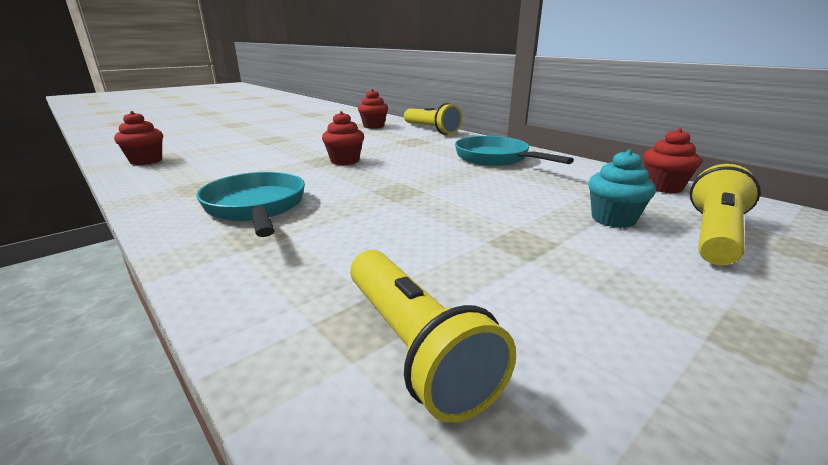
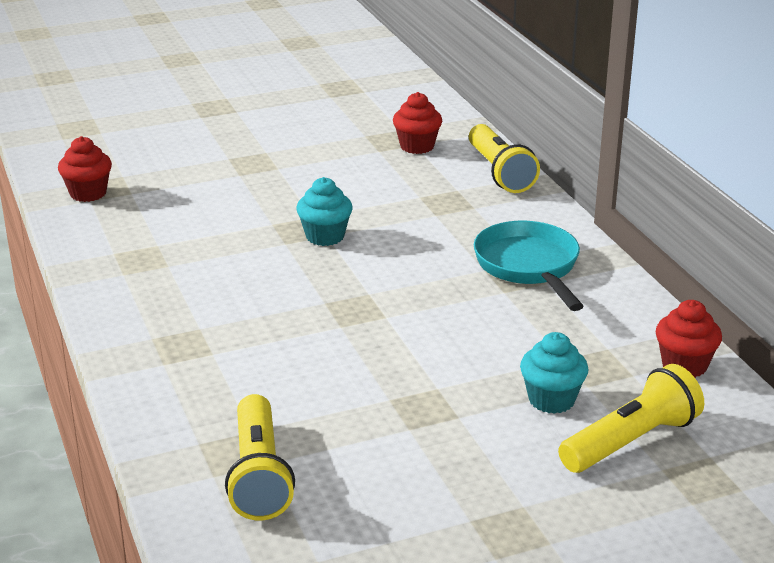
camera: 20 degrees right, 5 degrees up
(256, 207) = (193, 307): turquoise pan -> none
(345, 161) = (325, 236): red cupcake -> turquoise cupcake

